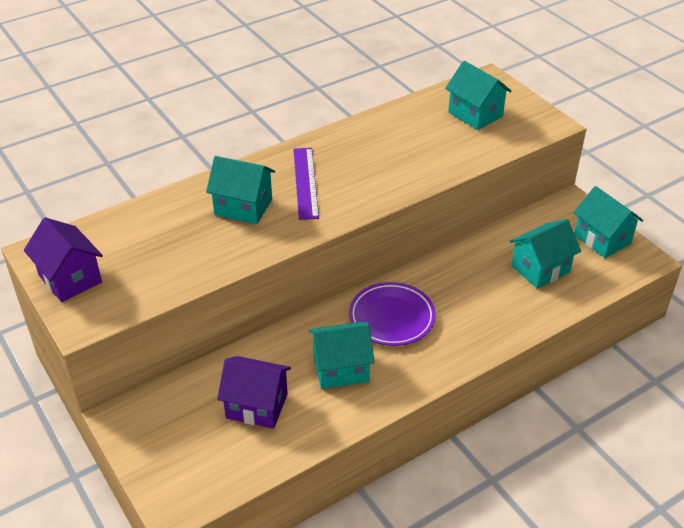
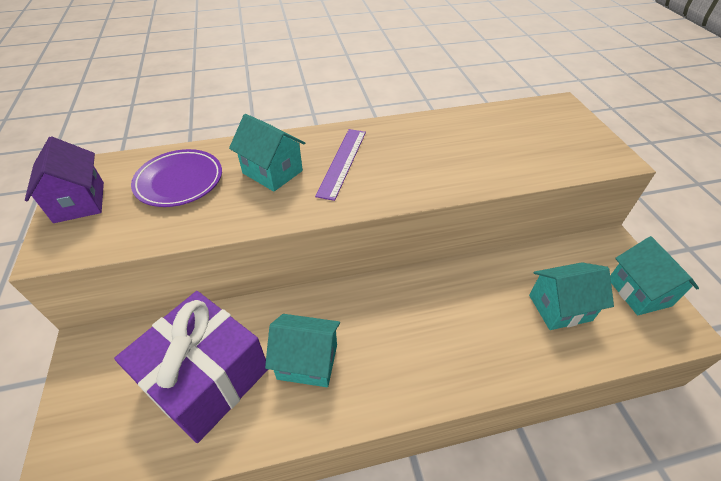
camera: 20 degrees right, 5 degrees up
(256, 406) = (206, 378): purple house -> purple gift
(392, 317) = (384, 318): purple plate -> purple plate (179, 181)
(475, 114) = (537, 133): turquoise house -> none

